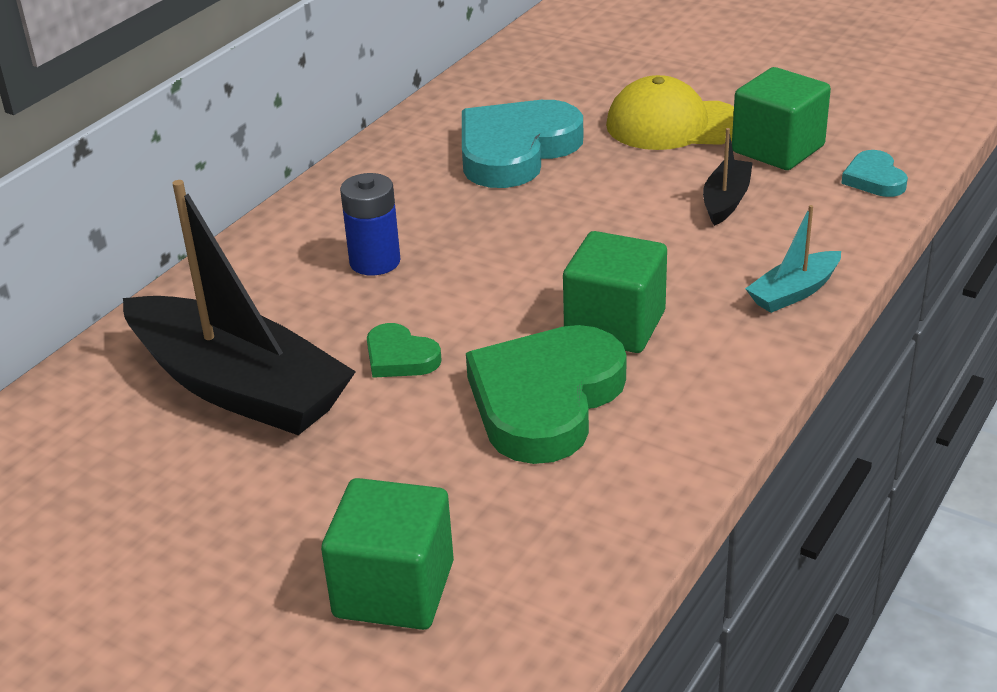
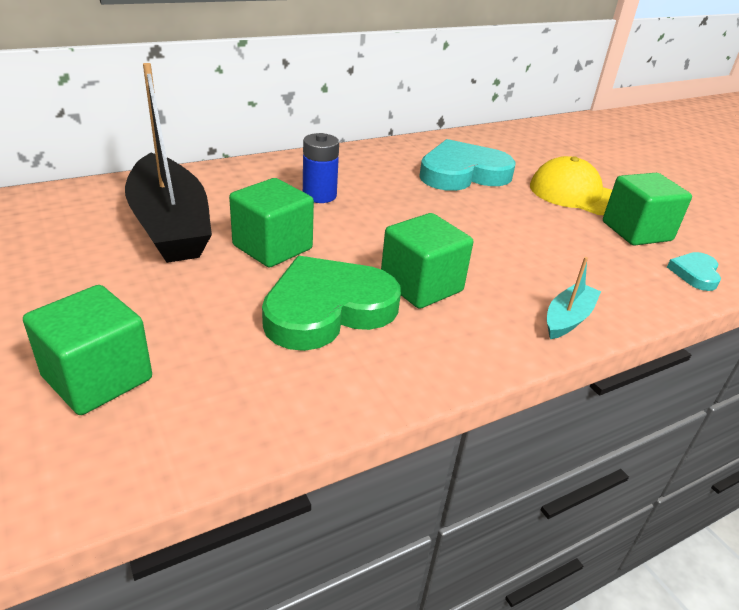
camera: 25 degrees right, 0 degrees up
(400, 357) = (272, 247): green heart -> green cube
(726, 201) = (571, 246): black boat -> none
(794, 292) = (568, 318): turquoise boat -> turquoise boat turned 135 degrees clockwise

